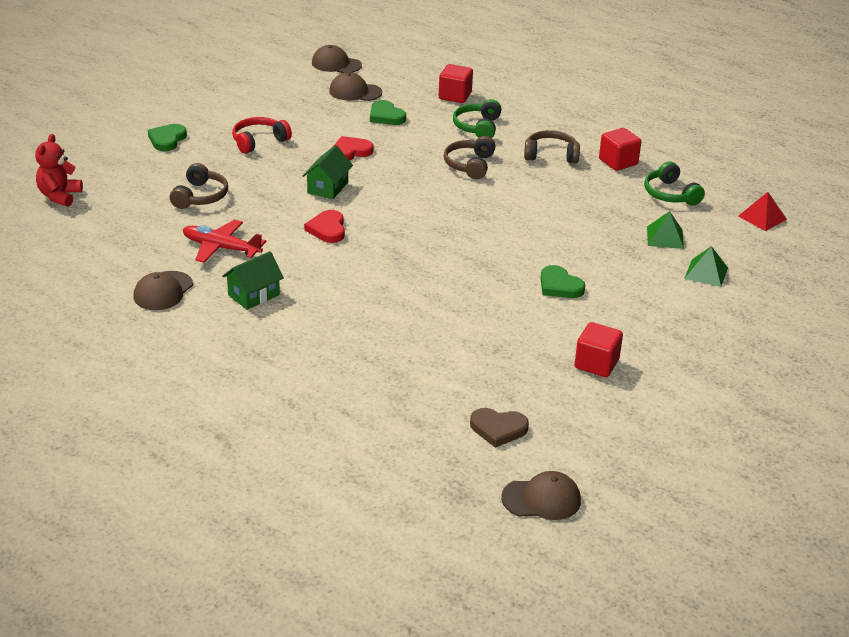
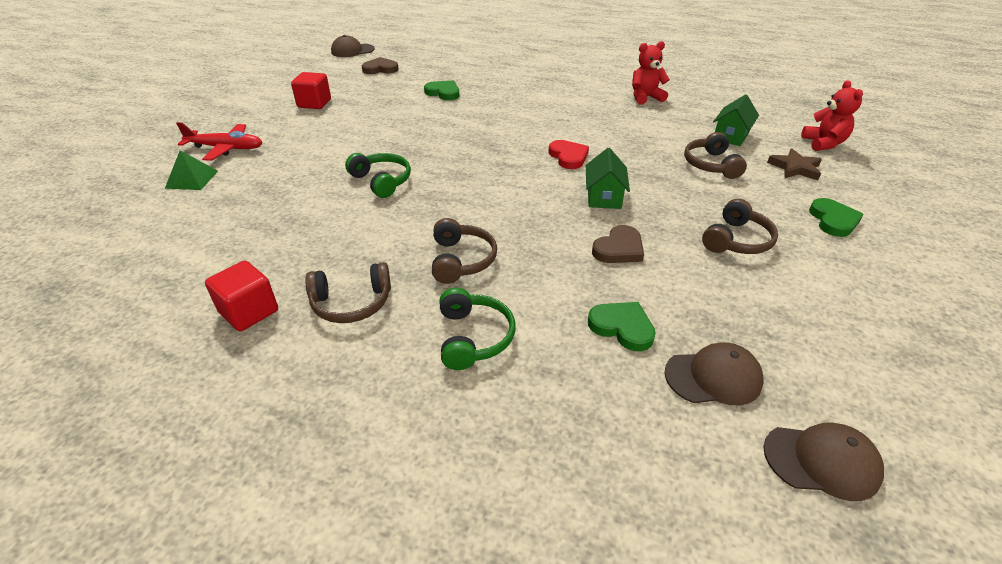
camera: 165 degrees right, 5 degrees up
(128, 180) = (795, 168): none -> brown star
(163, 291) = (645, 97): brown cap -> red teddy bear
(221, 248) = (639, 128): red plane -> red plane (226, 148)
(254, 295) = (581, 104): green house -> green house (730, 136)
(259, 141) = (736, 240): red headphones -> brown headphones
(350, 152) = (619, 249): red heart -> brown heart
(455, 96) = (542, 415): red cube -> none
(559, 286) = (341, 146): green heart -> green heart (443, 93)
(665, 237) = (221, 208): green pyramid -> none
(670, 194) = (189, 268): green headphones -> green headphones (382, 181)
(762, 217) = (76, 257): red pyramid -> none

